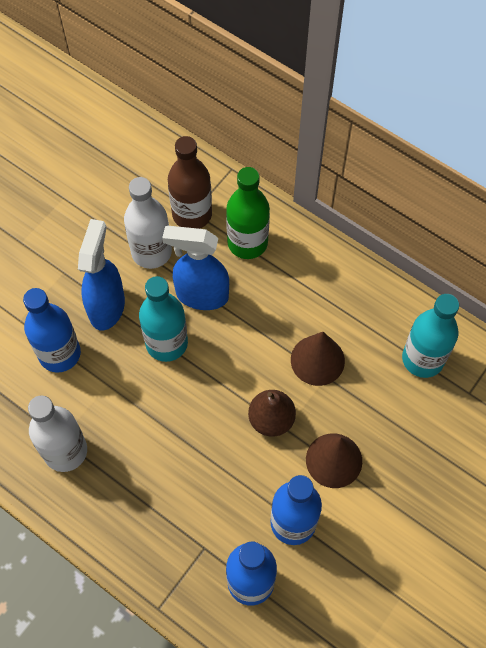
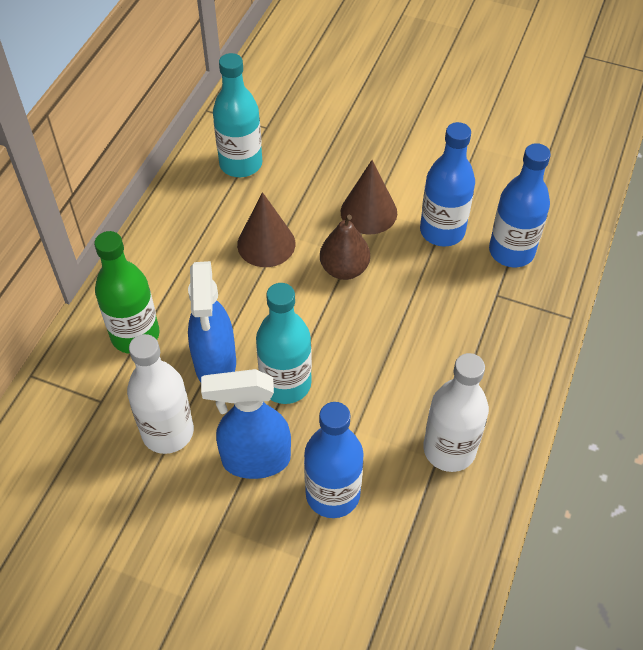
camera: 105 degrees left, 10 degrees down
(192, 214) = (105, 401): brown bottle -> none

